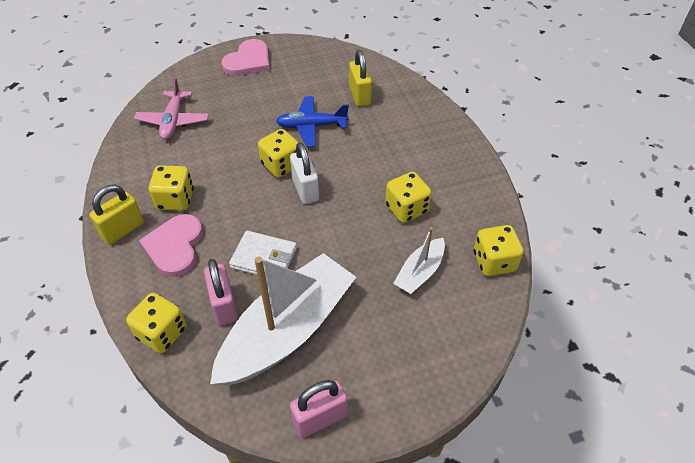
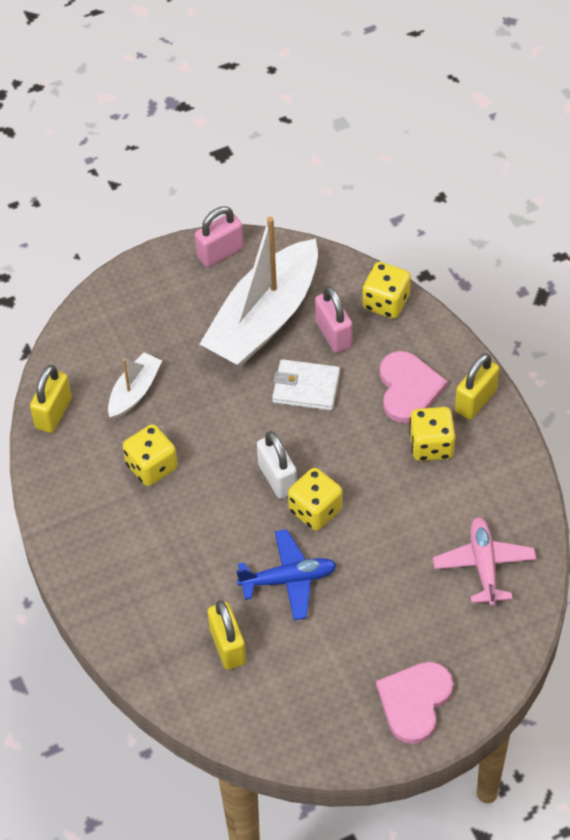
camera: 175 degrees right, 5 degrees up
(494, 262) = (53, 413): yellow dice -> yellow padlock

